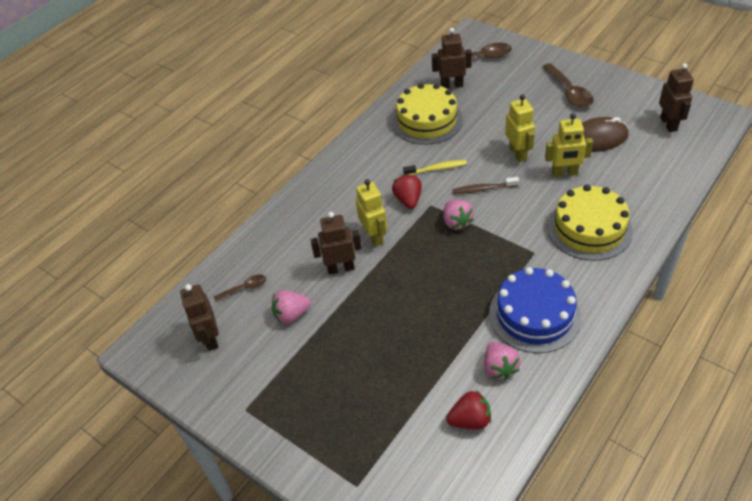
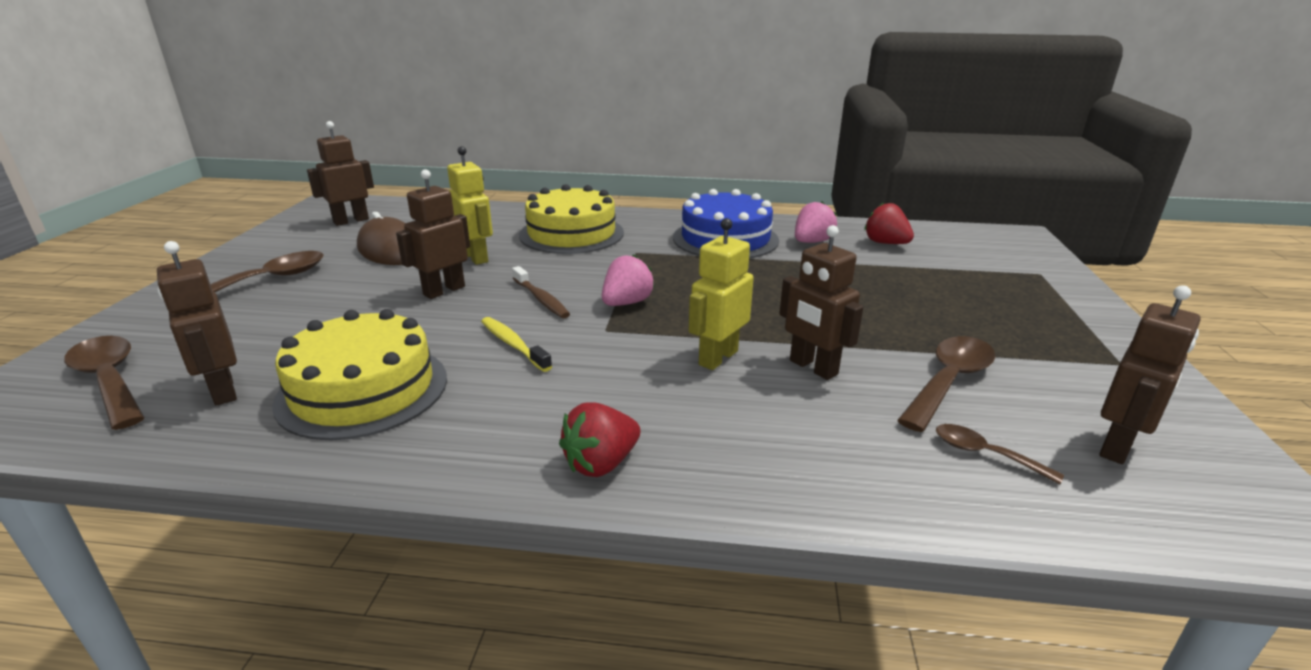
camera: 125 degrees left, 20 degrees down
(291, 314) = (949, 381): pink strawberry -> brown spoon
(408, 200) = (609, 350): red strawberry -> red strawberry (601, 463)
(518, 153) = (444, 290): yellow robot -> brown robot

